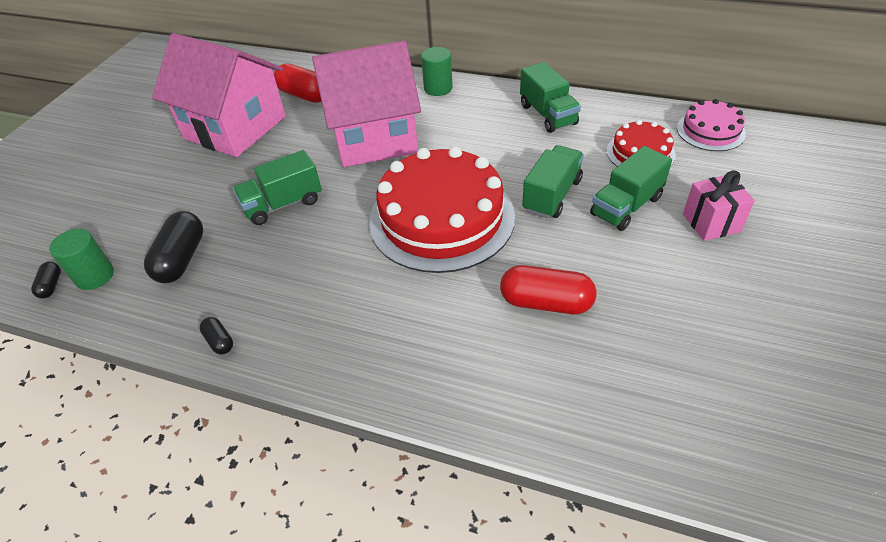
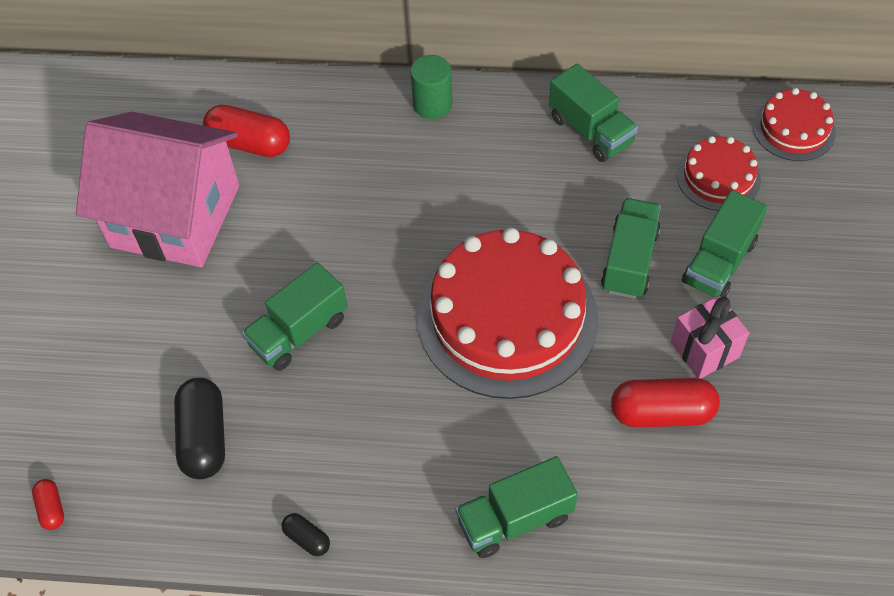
camera: 15 degrees left, 10 degrees up
(51, 286) = (52, 508): black capsule -> red capsule
(94, 276) = (102, 484): green cylinder -> none
(374, 137) = (376, 204): pink house -> none
(392, 359) = (515, 519): none -> green truck
(710, 131) = (793, 129): pink cake -> red cake
(711, 223) = (817, 270): pink gift -> pink gift (704, 350)

